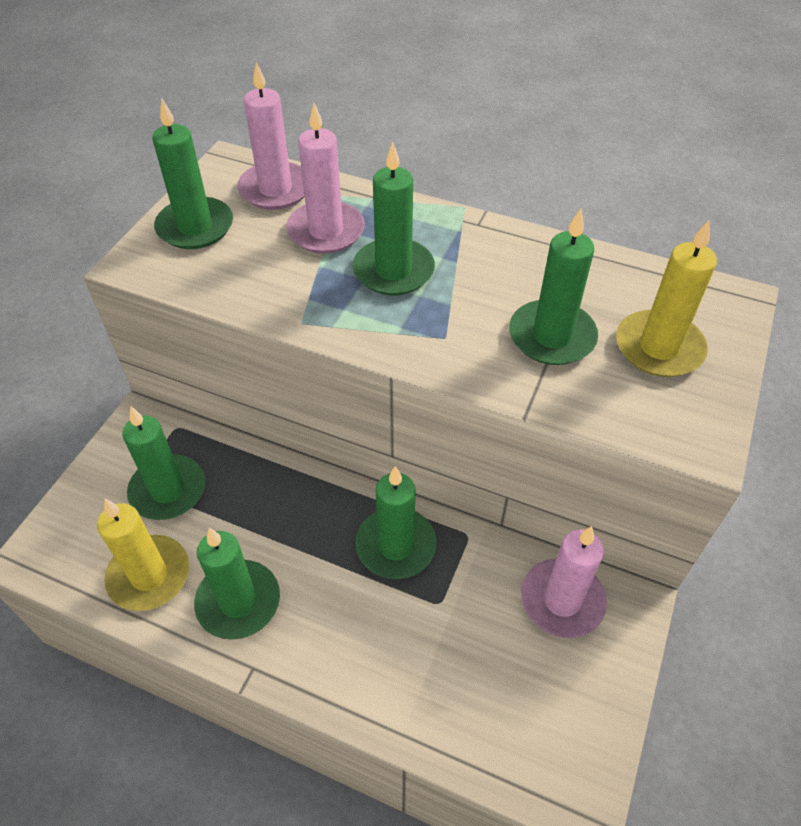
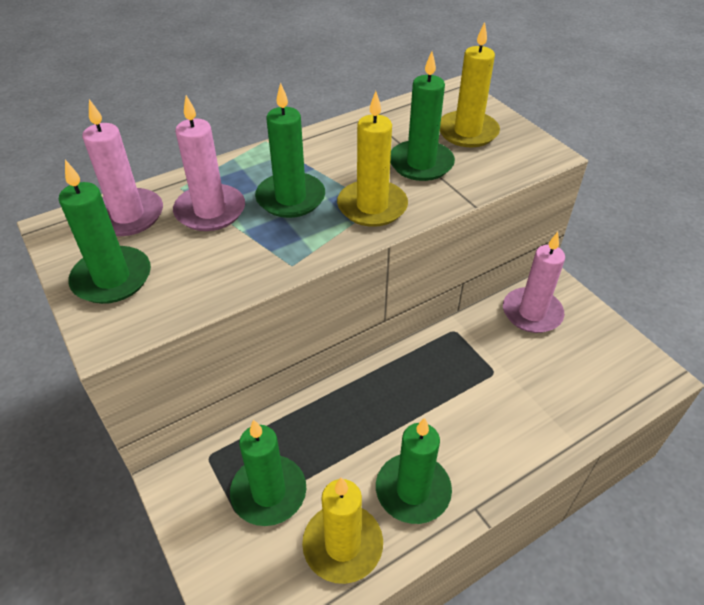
camera: 55 degrees left, 5 degrees down
(396, 545) = (434, 371): green candle -> none
(438, 334) = (372, 206): none -> yellow candle

